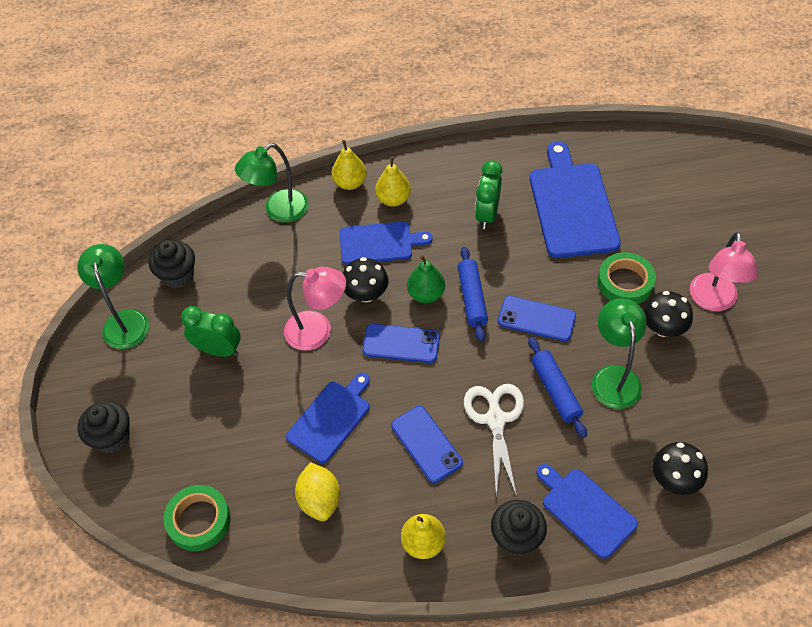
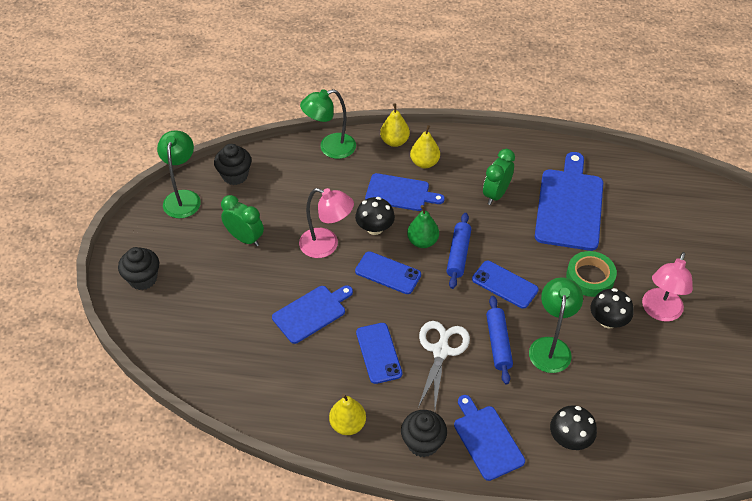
camera: 15 degrees right, 5 degrees down
(199, 520) = (184, 357): green tape -> none
(320, 500) = (280, 369): yellow lemon -> none

